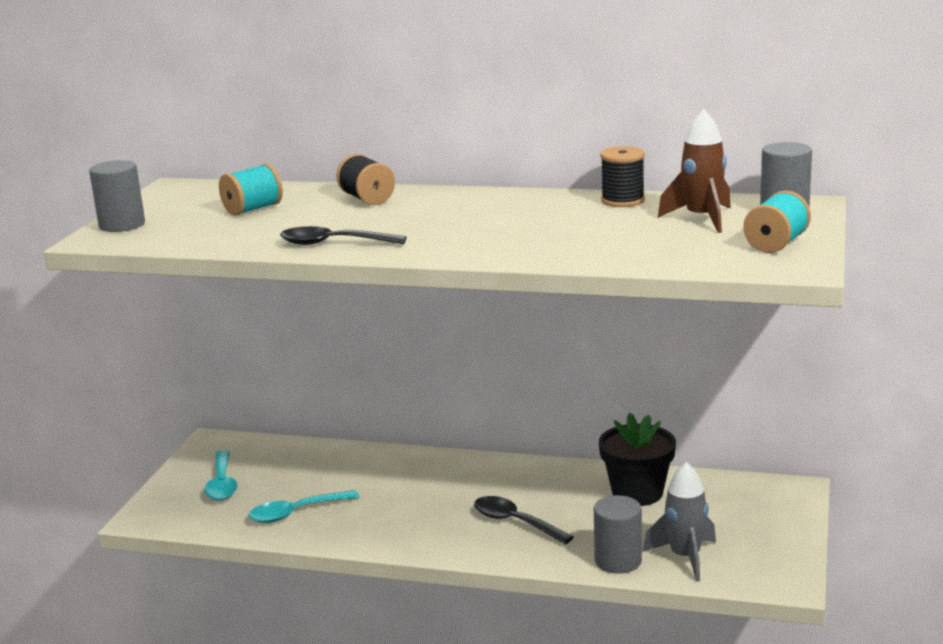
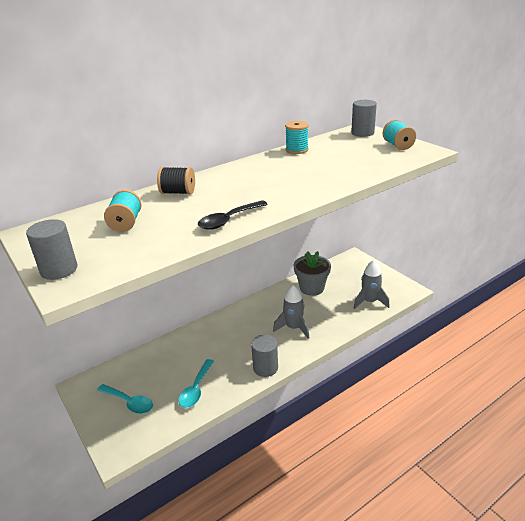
camera: 50 degrees left, 10 degrees up
(515, 522) = (293, 328): black spoon -> grey rocket
(618, 561) = (354, 318): grey cylinder -> grey cylinder (265, 368)
(623, 200) = (297, 150): black spool -> turquoise spool
(637, 493) = (312, 288): black flower pot -> grey flower pot
(701, 219) = (346, 146): brown rocket -> none

